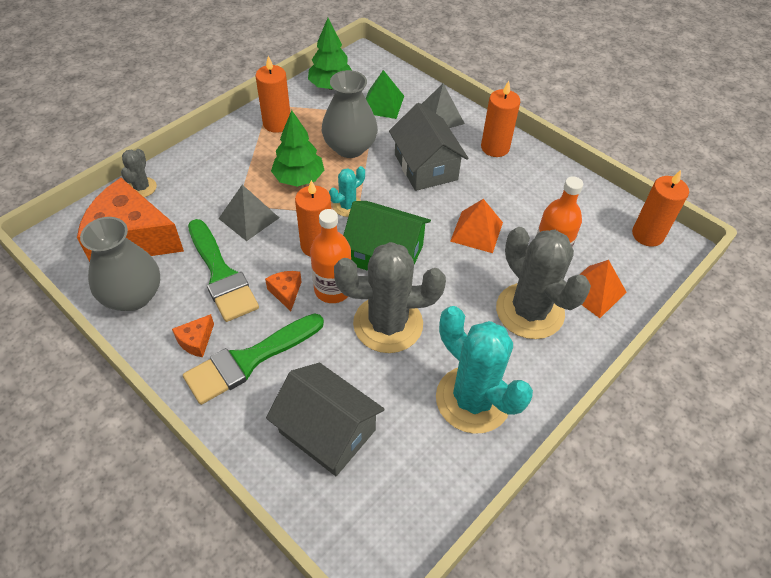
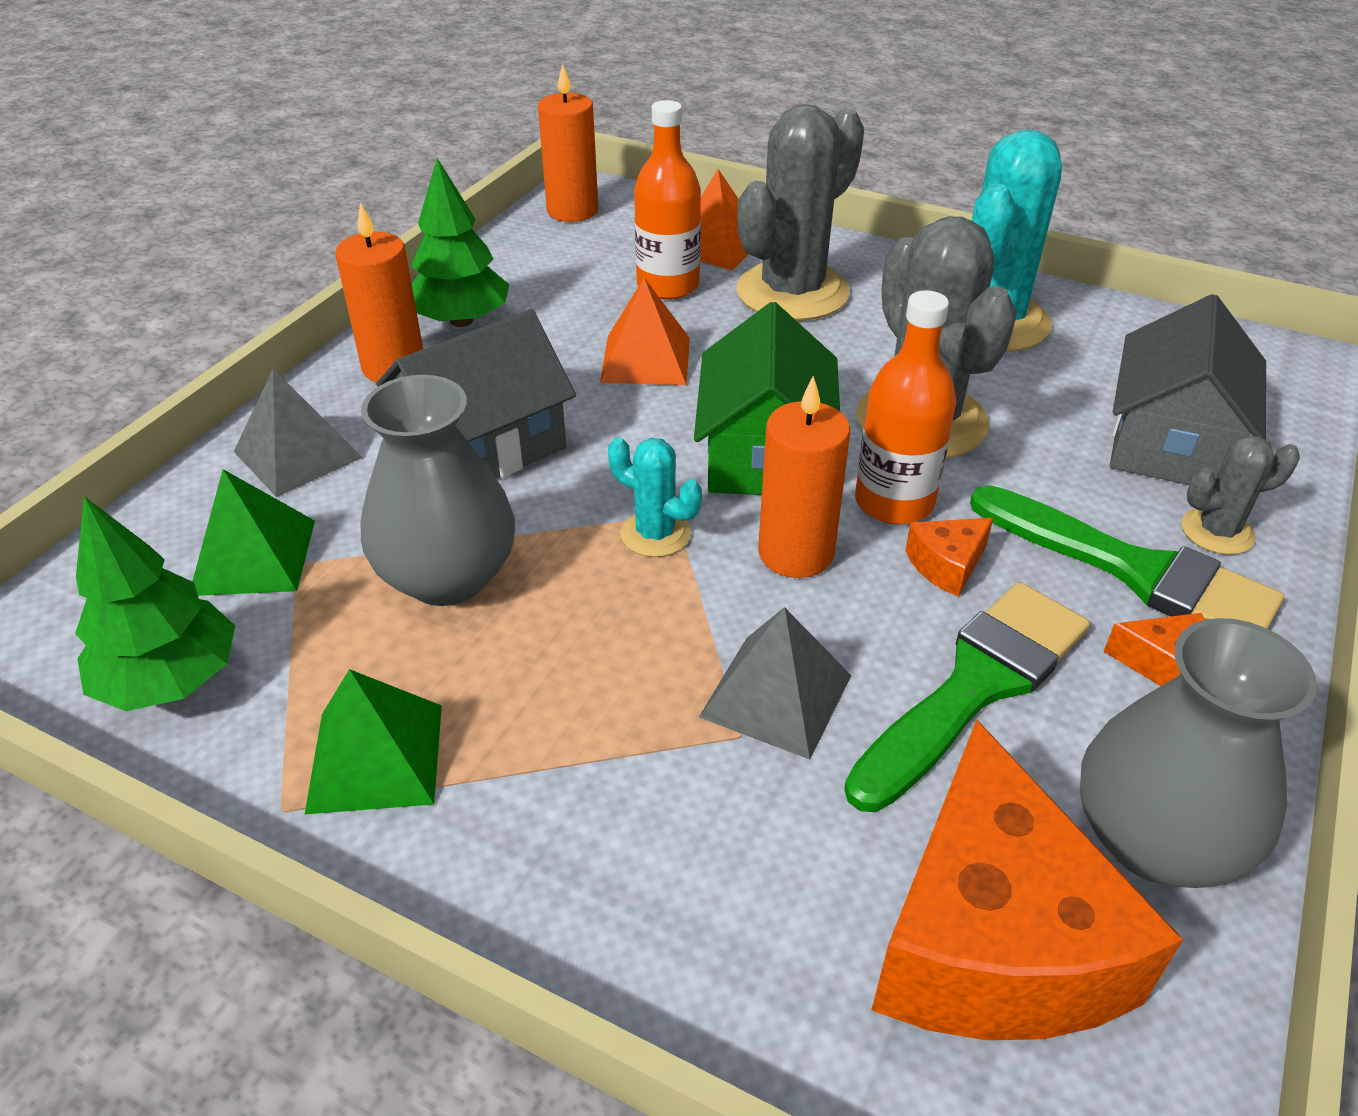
camera: 105 degrees left, 10 degrees down
(142, 188) = (785, 1019): grey cactus -> grey cactus (1217, 531)
(277, 123) = (375, 757): orange candle -> green pyramid
(299, 178) = (596, 641): green tree -> green tree (461, 320)

